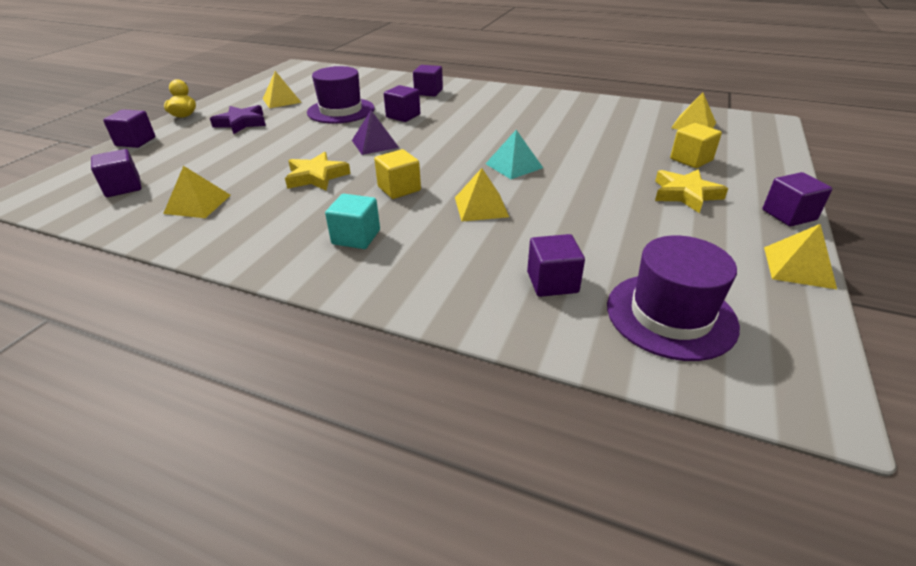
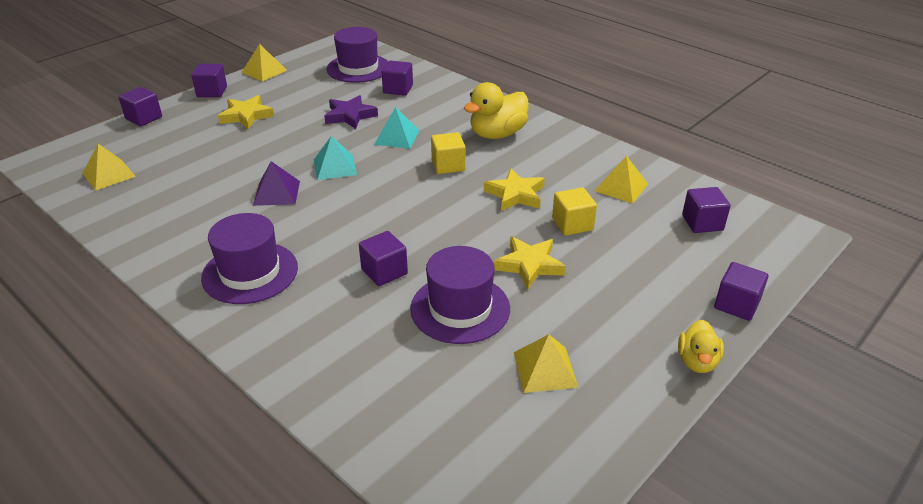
camera: 160 degrees left, 0 degrees up
(241, 123) = (603, 313): purple star -> purple star (350, 116)
(296, 135) = (529, 265): none -> yellow star
(356, 237) = (497, 134): turquoise cube -> yellow duck
(375, 143) = (443, 227): purple pyramid -> purple pyramid (277, 193)
(428, 92) = (309, 327): purple cube -> purple cube (144, 118)
(481, 207) = (397, 137): yellow pyramid -> turquoise pyramid
(492, 102) = (250, 272): none -> purple hat
(691, 159) = (188, 140): yellow cube -> yellow cube (572, 224)

